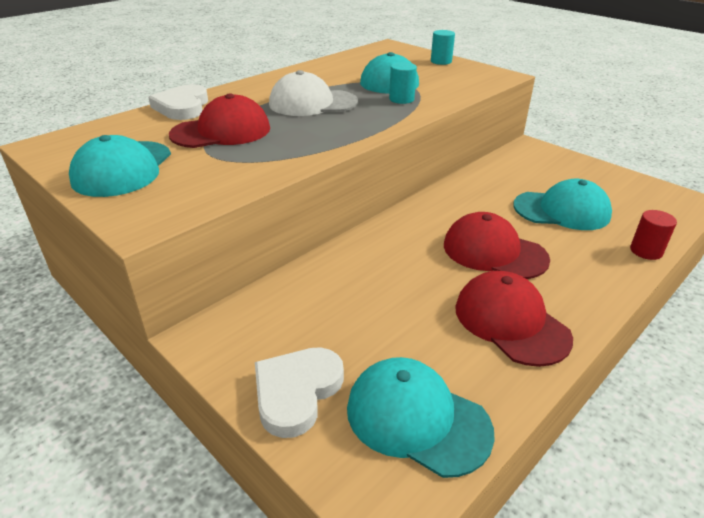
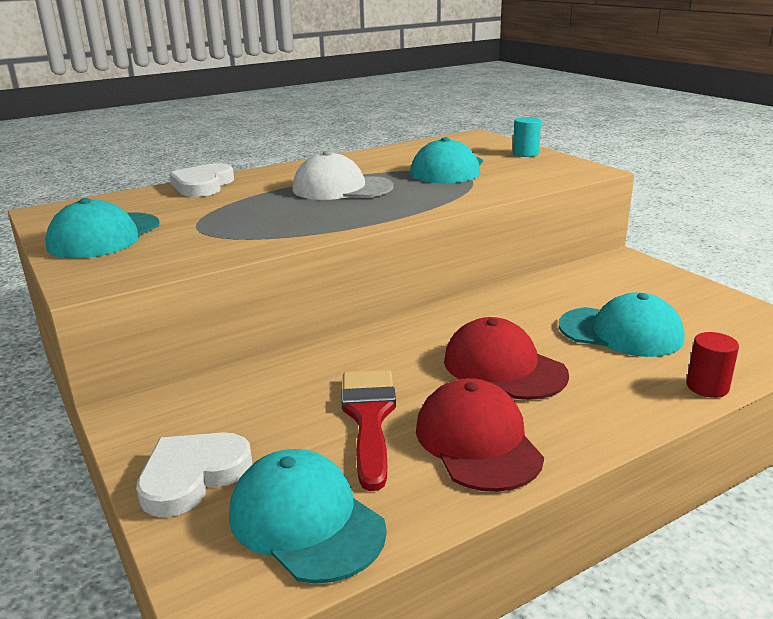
camera: 15 degrees right, 10 degrees down
(221, 131) = (225, 209): red cap -> none
(401, 99) = (446, 189): turquoise cylinder -> none
(415, 312) = (369, 418): none -> red brush

